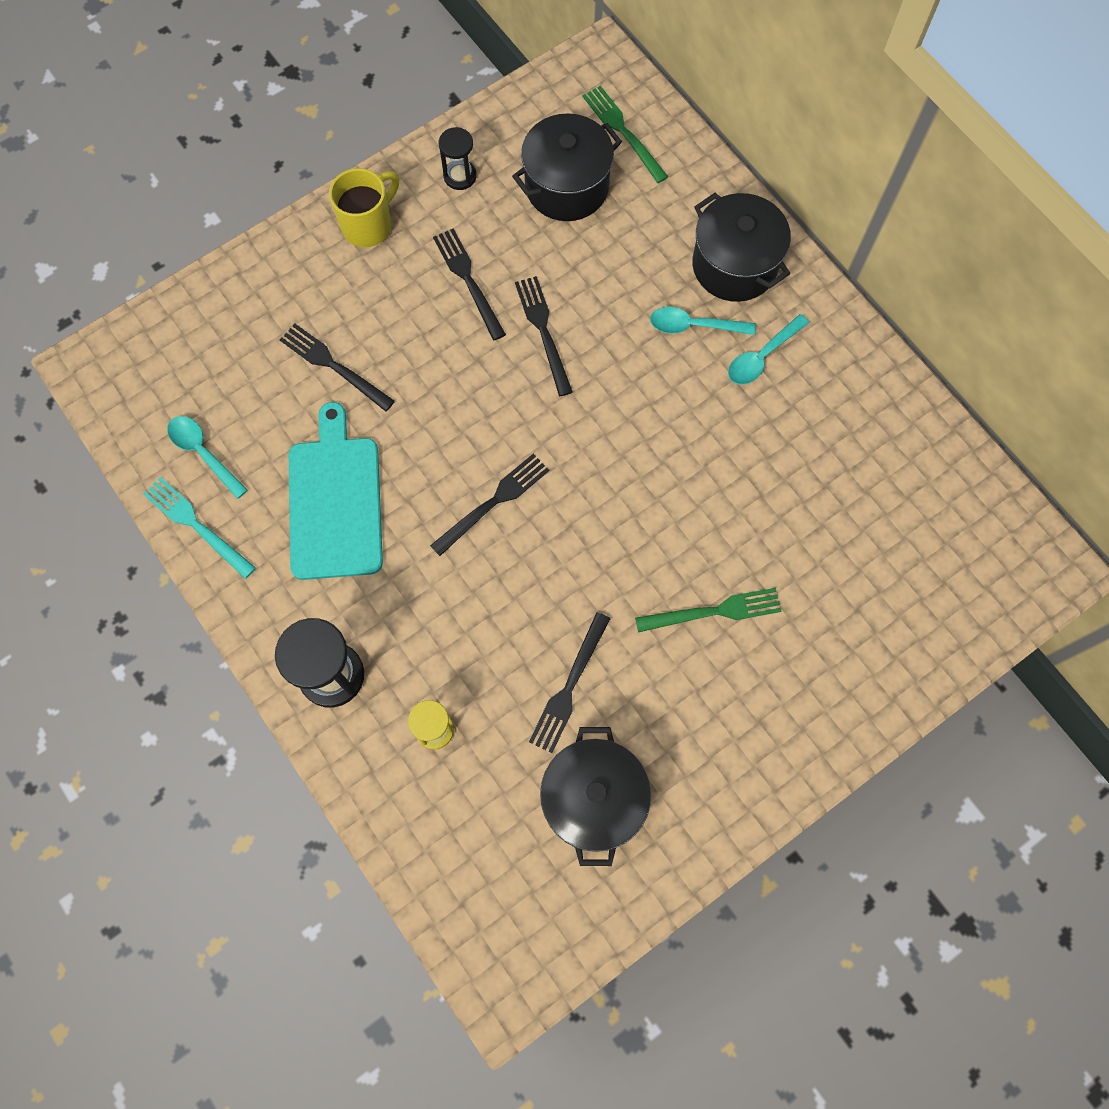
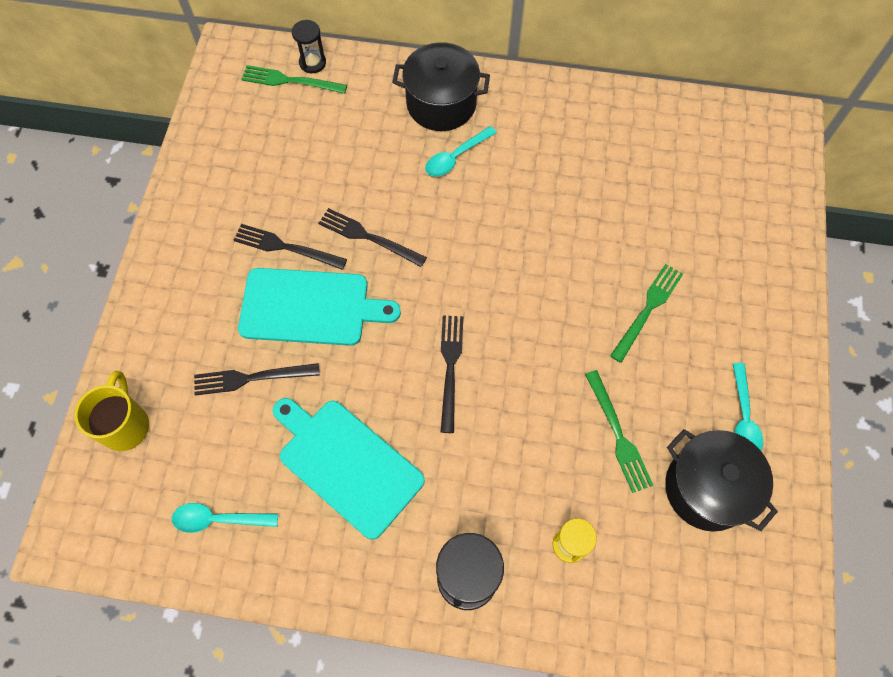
camera: 45 degrees left, 5 degrees down
(196, 525) = (265, 573): turquoise fork -> none
(368, 225) = (179, 269): yellow mug -> yellow mug (126, 425)
(436, 349) = (310, 307): none -> turquoise cutting board
(460, 176) = (211, 189): black hourglass -> black hourglass (312, 63)
(567, 187) = (289, 140): black pot -> none
(569, 687) = (618, 435): black fork -> green fork
(762, 356) = (513, 141): turquoise spoon -> turquoise spoon (743, 417)

